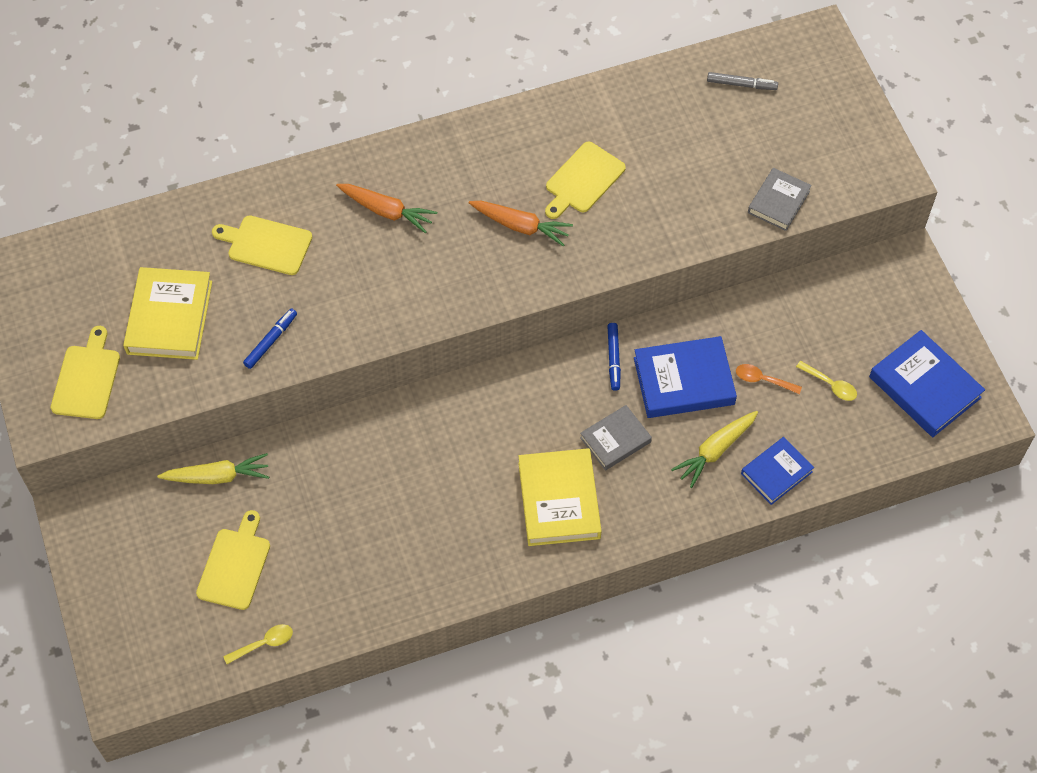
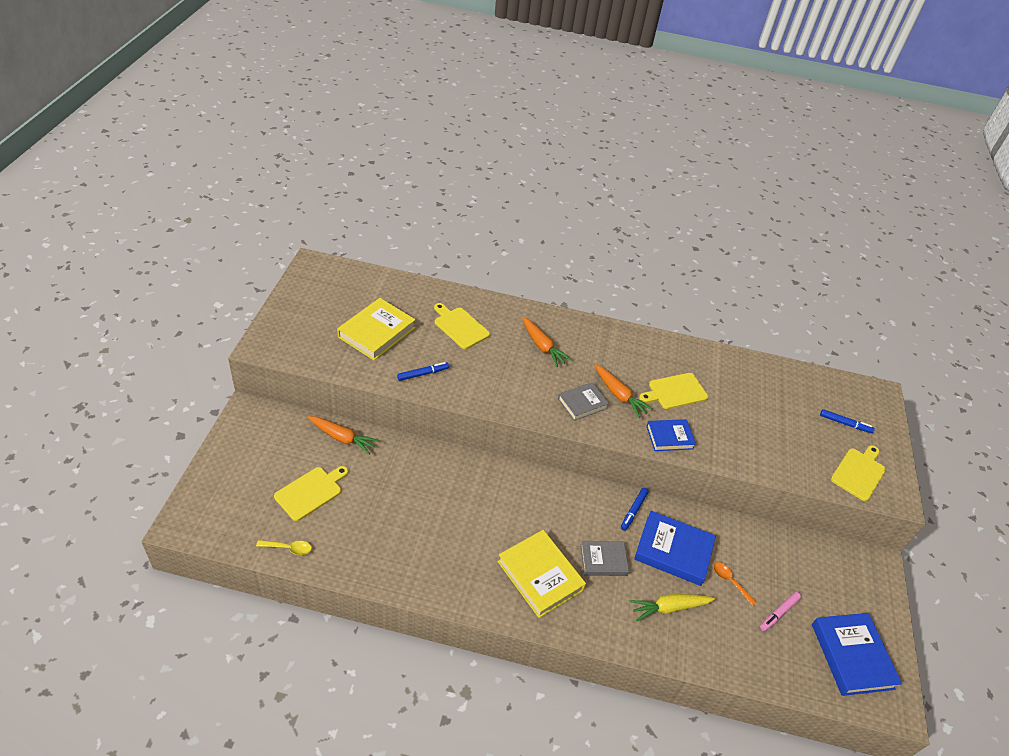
camera: 25 degrees right, 15 degrees down
(86, 378) = (305, 337): yellow cutting board -> yellow cutting board (859, 472)
(217, 476) = (342, 438): yellow carrot -> orange carrot
(559, 500) = (540, 575): yellow book -> yellow book turned 60 degrees counterclockwise
(741, 84) = (812, 394): grey marker -> none
(776, 473) = (706, 649): blue book -> blue book (669, 437)
(778, 202) = (802, 470): grey book -> grey book (582, 403)
(797, 106) = (845, 424): none -> blue marker
(830, 385) = (779, 613): yellow spoon -> pink marker

